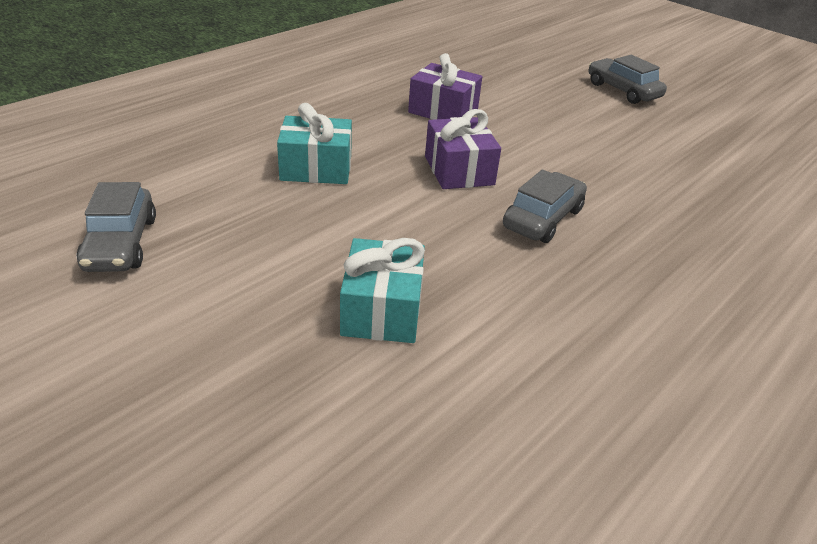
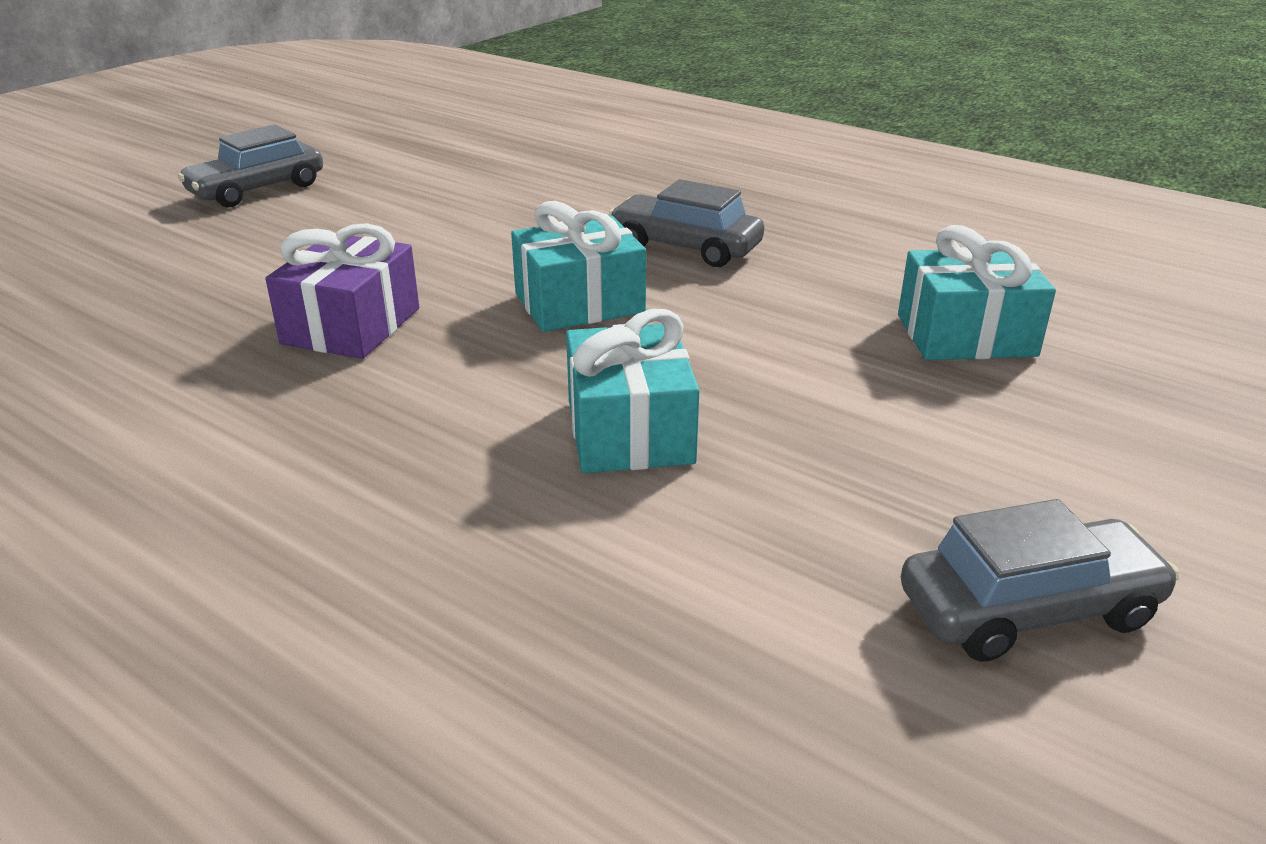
camera: 95 degrees left, 5 degrees down
(459, 170) = (579, 303): purple gift -> turquoise gift

